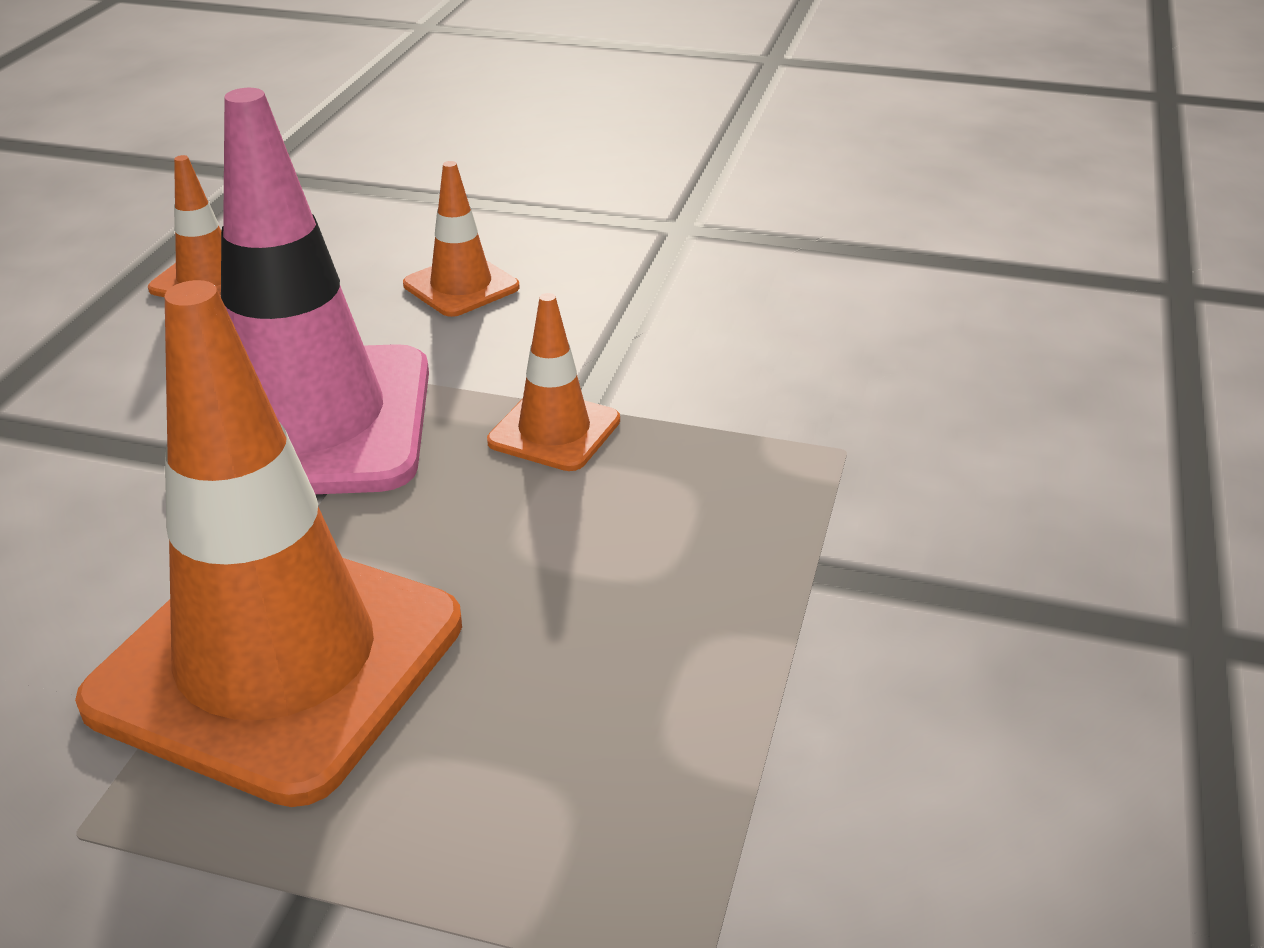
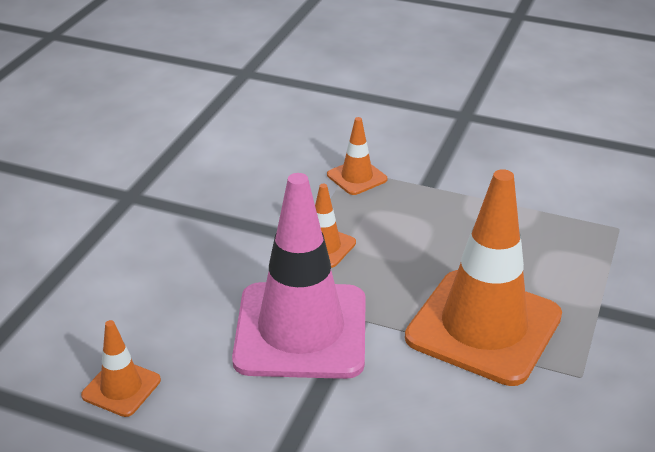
camera: 85 degrees left, 0 degrees up
(461, 286) = (170, 276): orange traffic cone -> orange traffic cone (357, 177)

